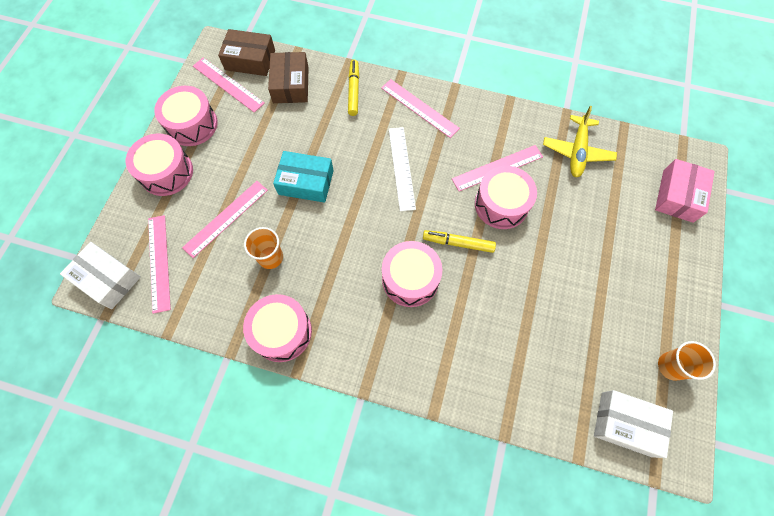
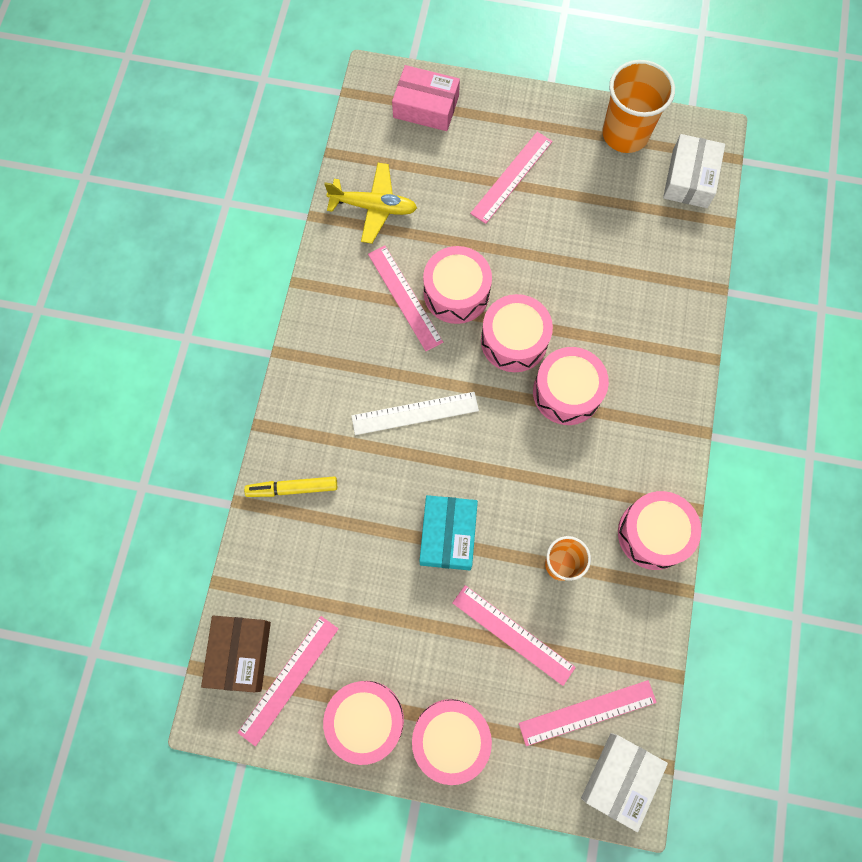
camera: 95 degrees left, 5 degrees up
(291, 85) = (285, 582): brown box -> none
(419, 108) = (318, 396): pink ruler -> pink ruler (512, 177)
(458, 243) = (514, 340): yellow marker -> pink drum
(671, 366) = (625, 134): orange cup -> orange cup, size x1.67

